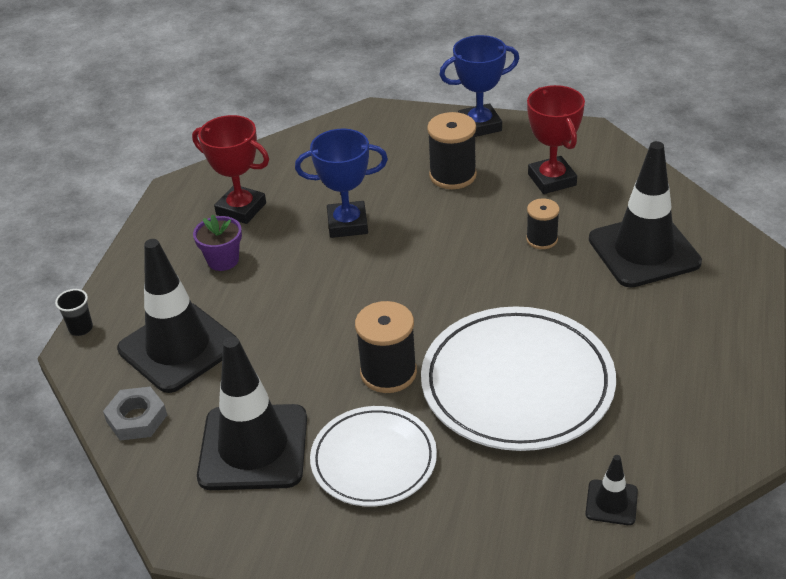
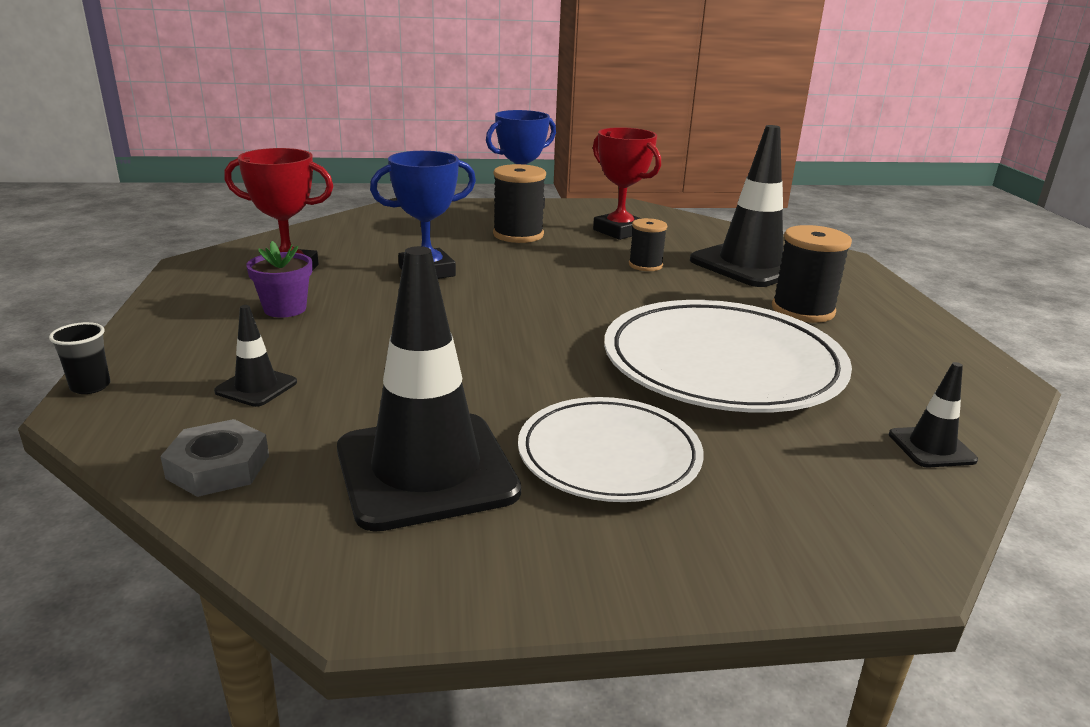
camera: 25 degrees left, 15 degrees down
(178, 347) = (256, 387): black traffic cone -> black traffic cone, size x0.44
(388, 372) = (563, 374): black spool -> black spool (802, 310)

